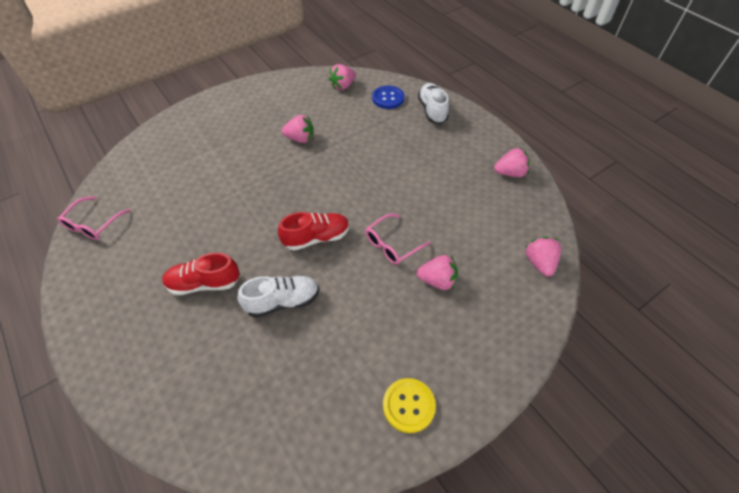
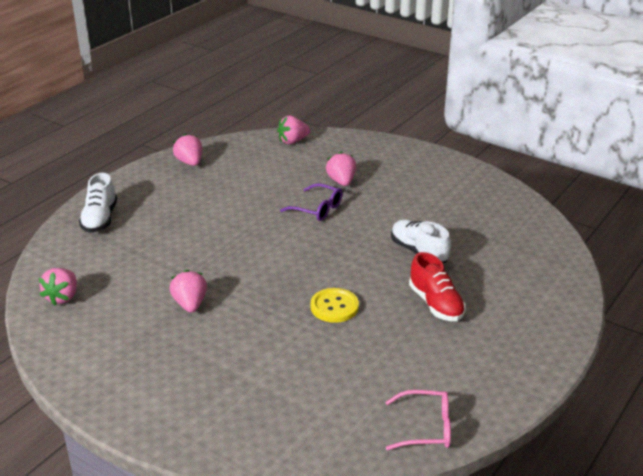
camera: 110 degrees left, 20 degrees down
(316, 238) = (336, 252): red shoe -> none
(343, 86) = (62, 297): pink strawberry -> pink strawberry turned 75 degrees clockwise
(388, 98) = (82, 254): blue button -> none
(392, 245) = (317, 209): pink glasses -> purple glasses
(408, 405) = (455, 177): yellow button -> yellow button (334, 307)
(432, 110) = (100, 219): white shoe -> white shoe turned 60 degrees counterclockwise

